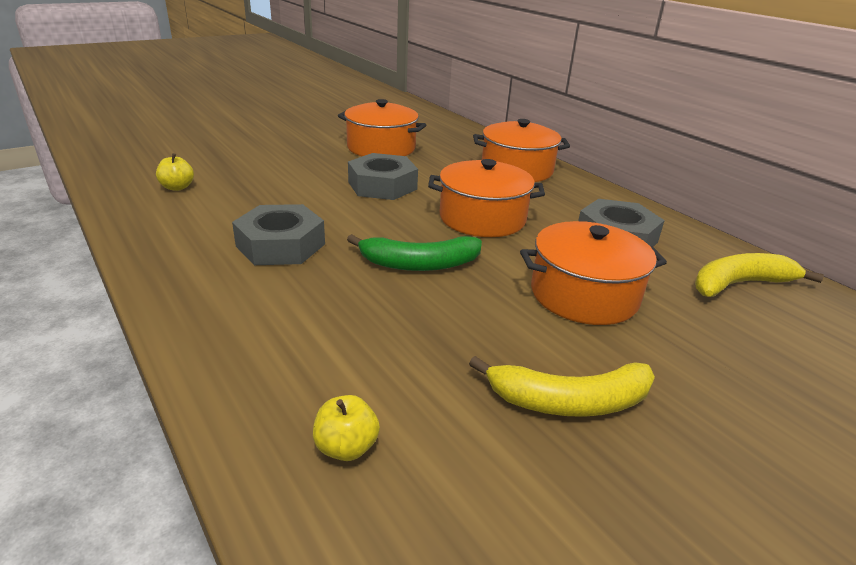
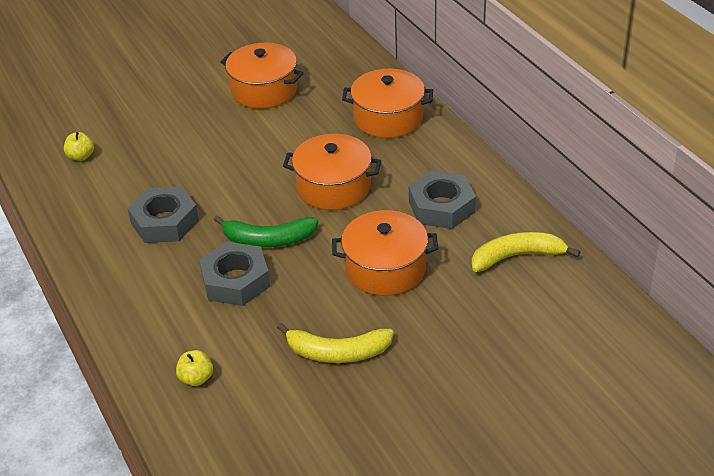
camera: 10 degrees right, 10 degrees up
(382, 185) = (256, 147): grey nut -> grey nut (236, 281)

